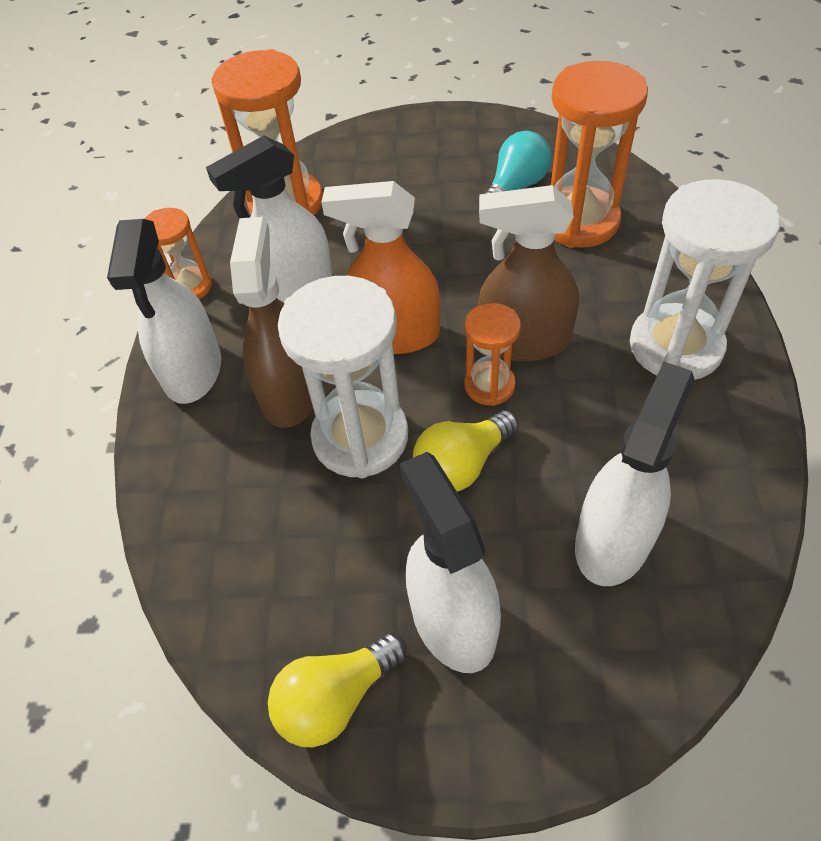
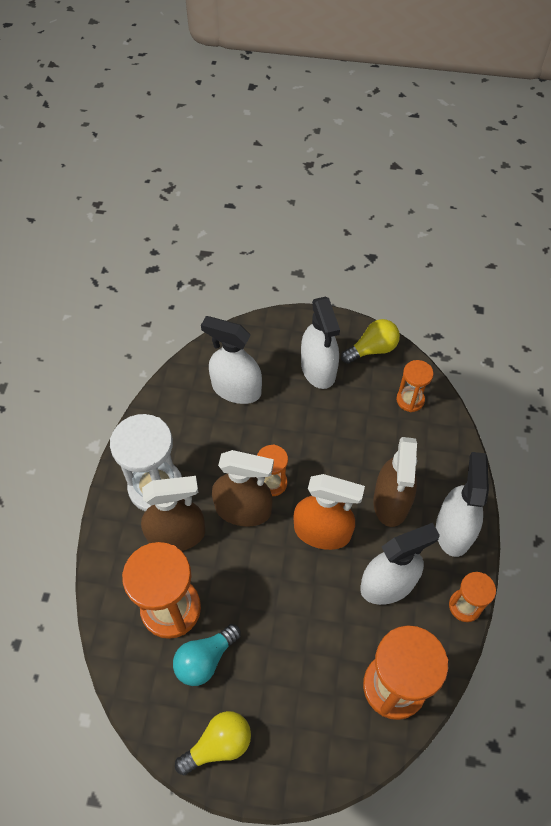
camera: 175 degrees left, 5 degrees up
(251, 581) = (410, 400): none -> orange hourglass
(360, 437) = (351, 464): white hourglass -> none
(462, 464) = (298, 438): yellow light bulb -> yellow light bulb (218, 744)
(610, 294) = (176, 535): none -> brown spray bottle
(613, 540) = (236, 389): white spray bottle -> white spray bottle turned 75 degrees clockwise

